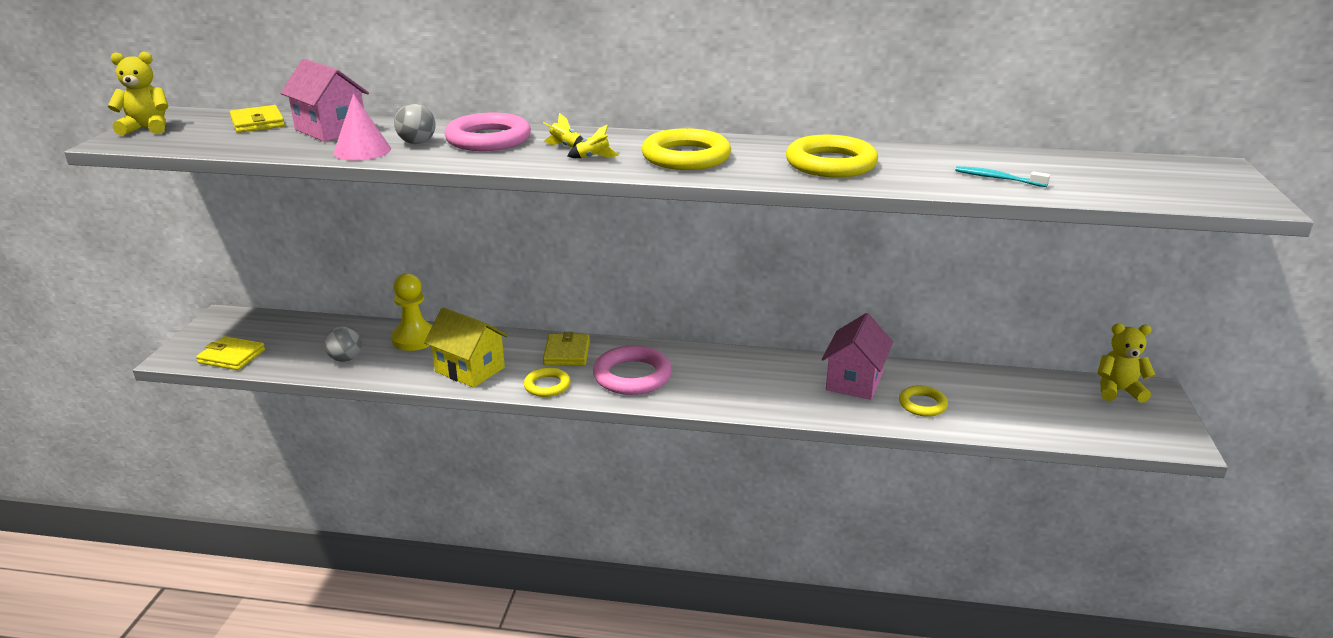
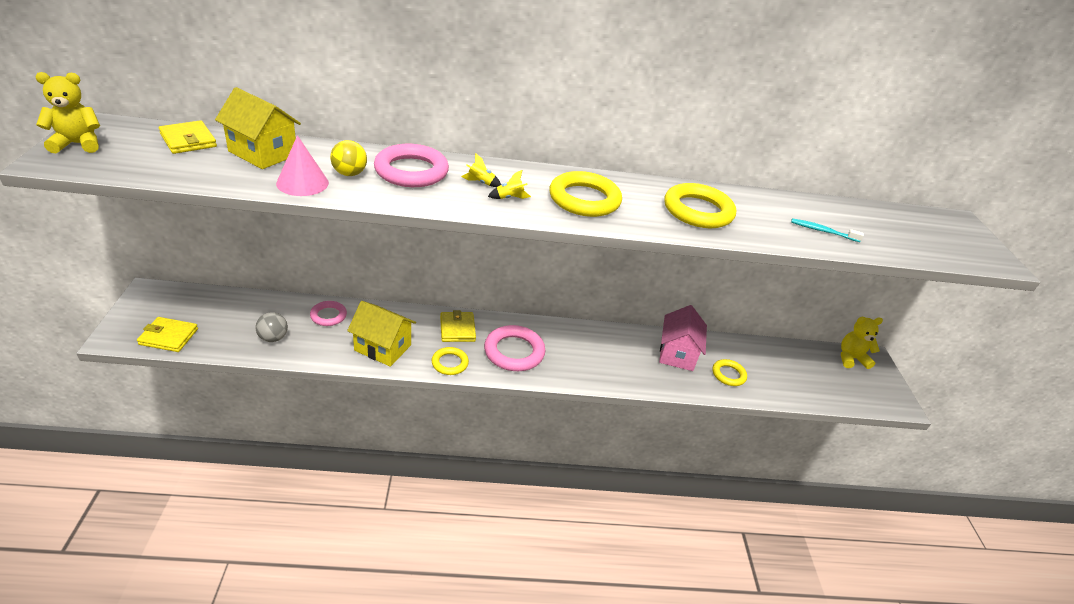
camera: 15 degrees left, 10 degrees up
(331, 130) = (263, 153): pink house -> yellow house
(415, 339) = (328, 315): yellow pawn -> pink ring
(417, 143) = (349, 174): grey ball -> yellow ball

